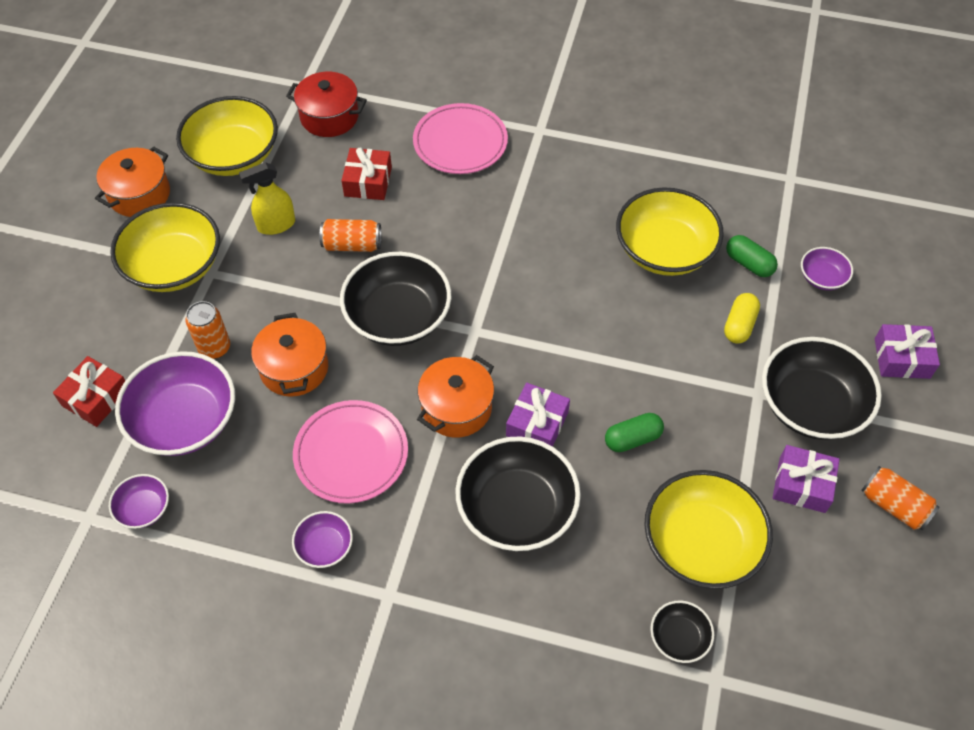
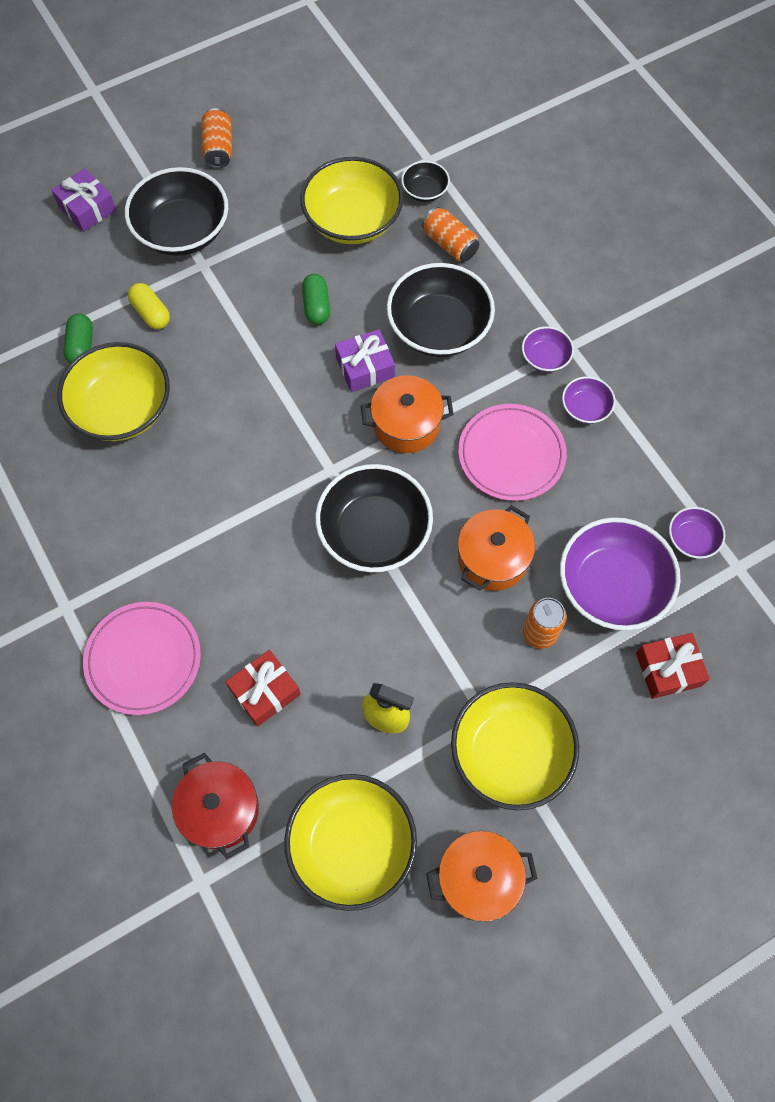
camera: 135 degrees left, 10 degrees up
(352, 245) = (343, 634): orange can -> orange can (449, 244)
(632, 439) = (316, 306): green capsule -> green capsule turned 60 degrees clockwise
(739, 325) = (151, 313): yellow capsule -> yellow capsule turned 75 degrees clockwise
(802, 485) = (253, 199): purple gift -> none
(822, 277) = (51, 294): purple bowl -> purple bowl (545, 358)

